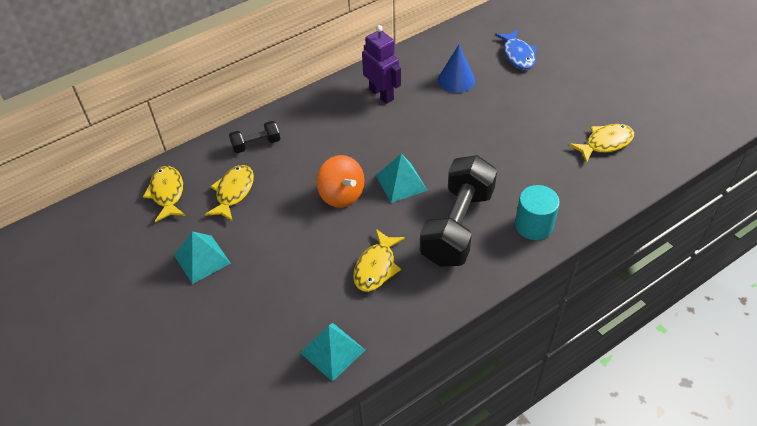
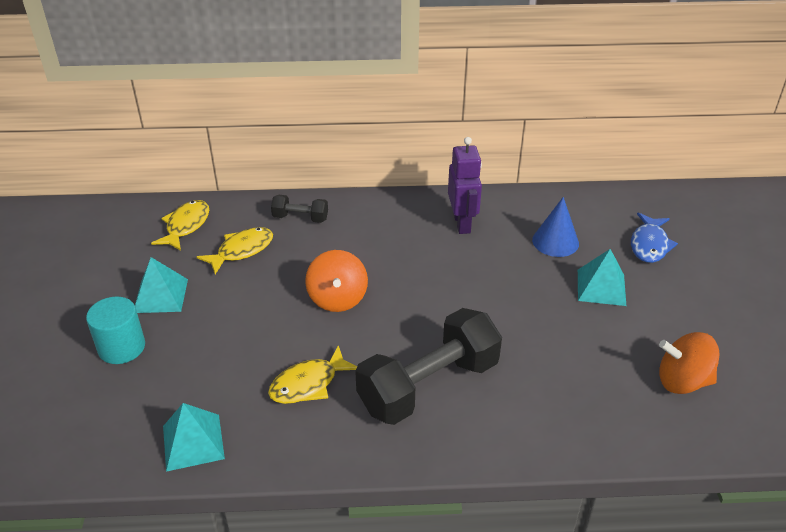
camera: 30 degrees right, 10 degrees down
(401, 182) = (407, 315): turquoise pyramid -> turquoise pyramid (601, 287)
(533, 225) = (516, 428): turquoise cylinder -> turquoise cylinder (122, 347)
(605, 143) = (682, 381): yellow fish -> orange spinning top

